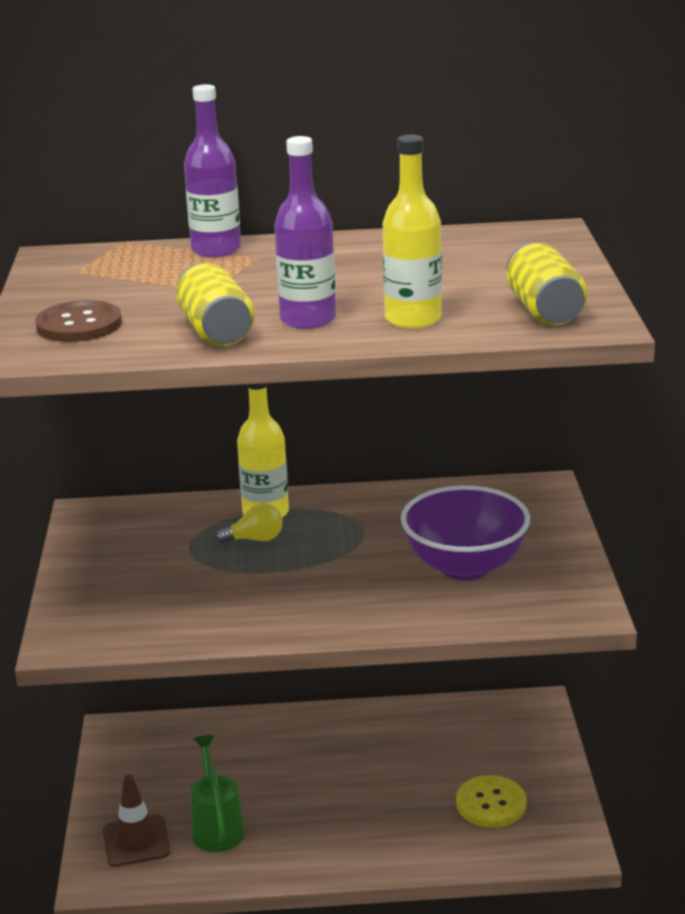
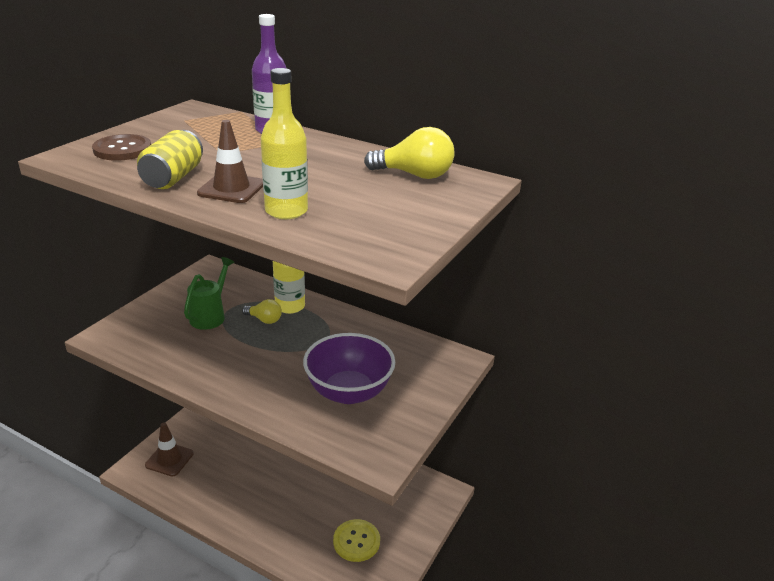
camera: 30 degrees right, 5 degrees up
(217, 828) = (211, 473): green watering can -> green watering can (210, 316)
(308, 319) = (231, 189): purple bottle -> brown traffic cone
(472, 246) = (414, 175): none -> yellow light bulb
(544, 310) = (374, 236): yellow can -> none

